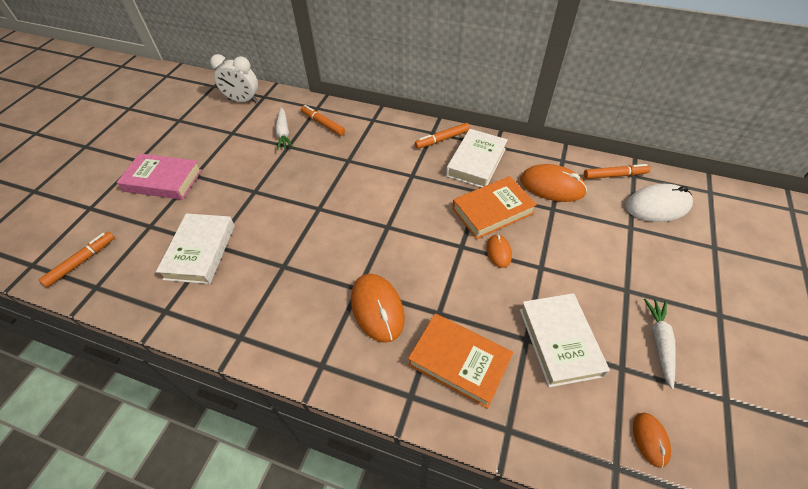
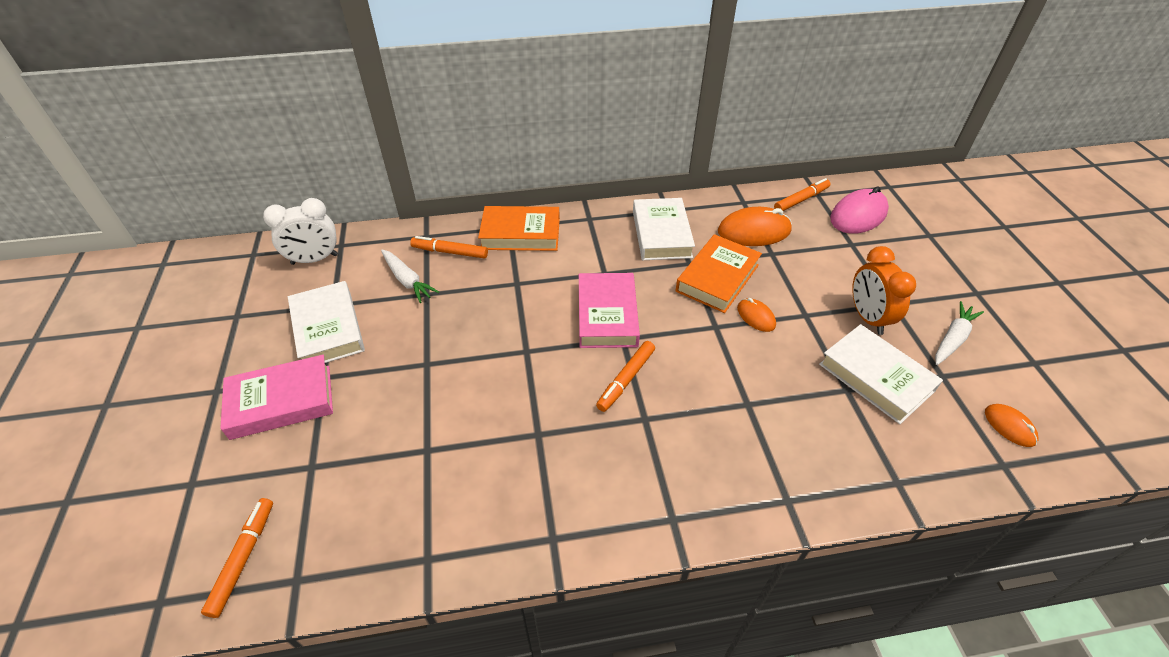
camera: 30 degrees left, 5 degrees down
(200, 251) = (414, 465): white book -> white book (328, 329)
(377, 308) = (683, 429): orange mouse -> none
(390, 206) = (607, 315): none -> pink book
(442, 139) = (606, 222): orange marker -> orange marker (626, 379)
(459, 362) = (805, 442): orange book -> orange book (520, 234)
(593, 292) = (867, 318): none -> orange clock
(657, 206) = (858, 215): white mouse -> pink mouse
(659, 342) = (952, 338): white carrot -> white carrot turned 60 degrees clockwise

